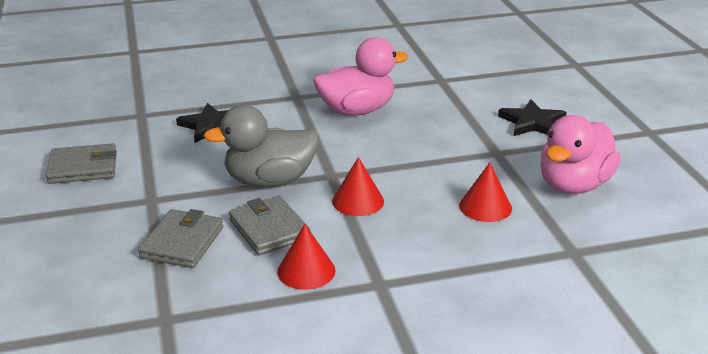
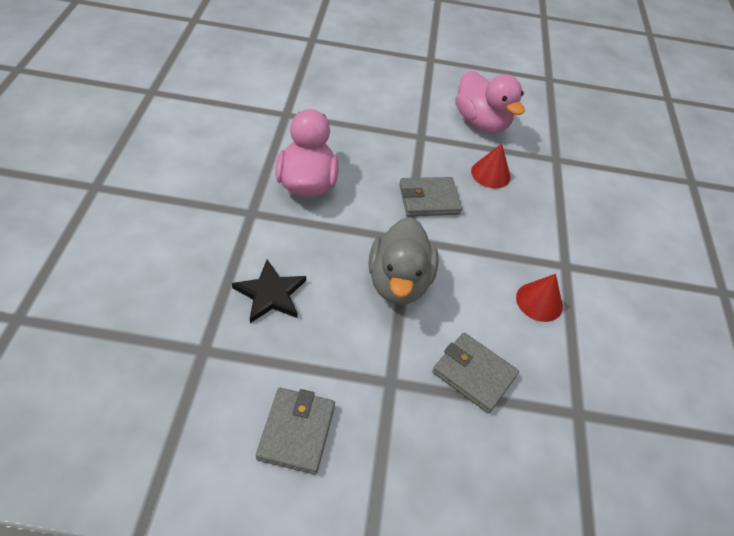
camera: 75 degrees left, 20 degrees up
(269, 229) = (475, 306): grey wallet -> grey wallet (429, 199)
(358, 201) = (455, 237): red cone -> none
(532, 122) = (388, 100): black star -> none

